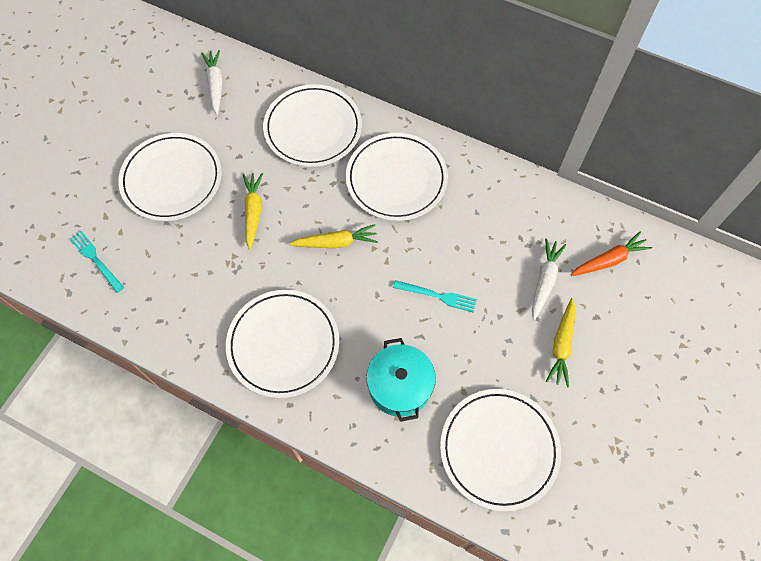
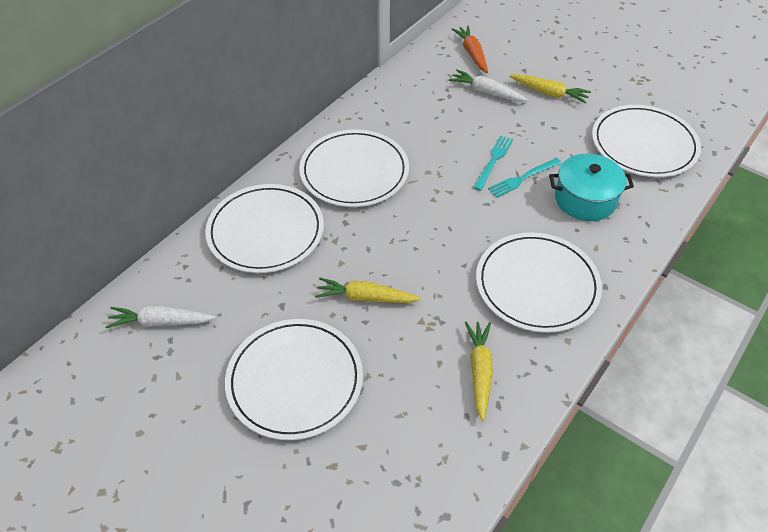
camera: 80 degrees left, 15 degrees down
(96, 260) = (400, 479): turquoise fork -> turquoise fork (523, 178)
(336, 242) = (420, 228): yellow carrot -> yellow carrot (479, 371)

